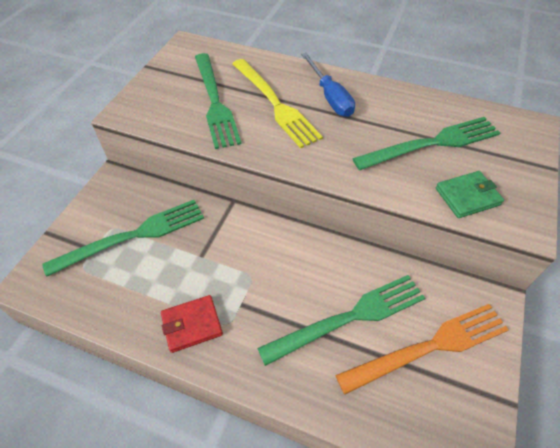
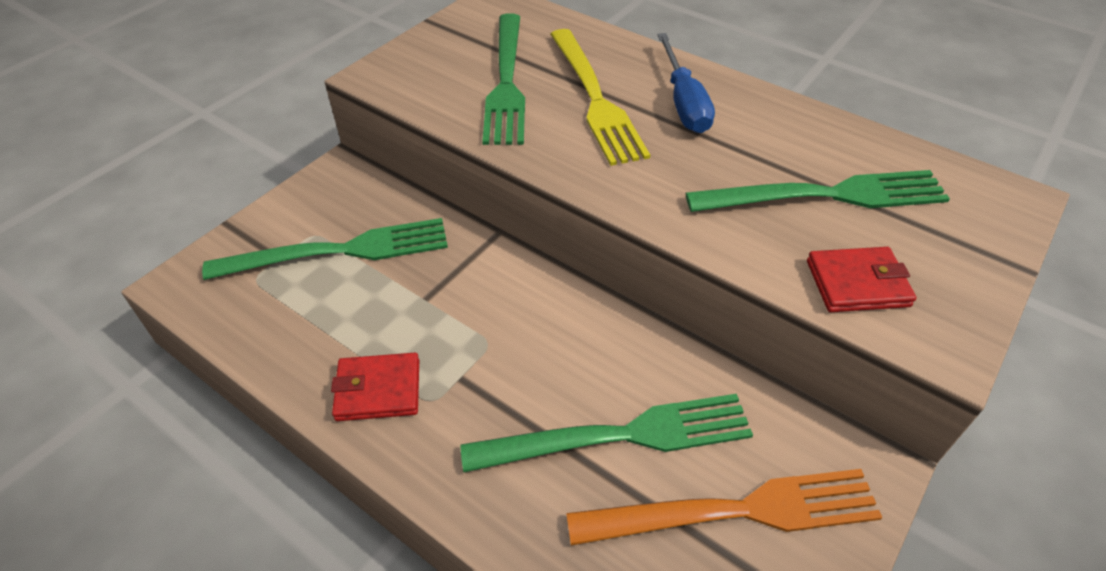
camera: 15 degrees right, 5 degrees down
(467, 196) = (857, 283): green wallet -> red wallet

